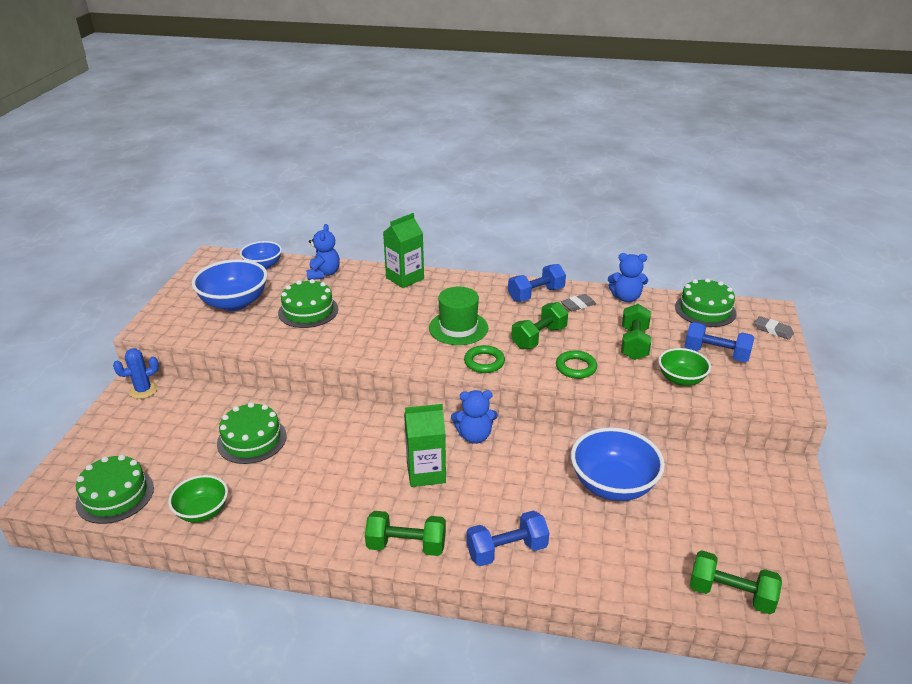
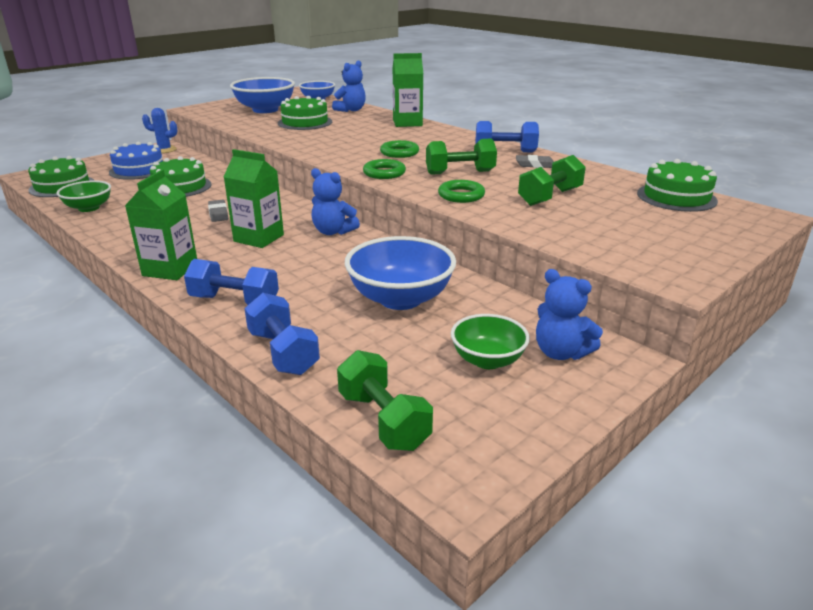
camera: 35 degrees right, 5 degrees down
(165, 433) = (139, 170): none -> blue cake
(406, 545) = (170, 269): green dumbbell -> green carton
(458, 328) = (399, 153): green hat -> green ring
(626, 298) = (595, 171): blue teddy bear -> blue teddy bear (561, 352)
(681, 379) = (559, 229): green bowl -> green bowl (487, 360)
(716, 354) = (634, 225): blue dumbbell -> blue dumbbell (283, 352)
(773, 330) = (744, 228): grey eraser -> grey eraser (218, 214)

